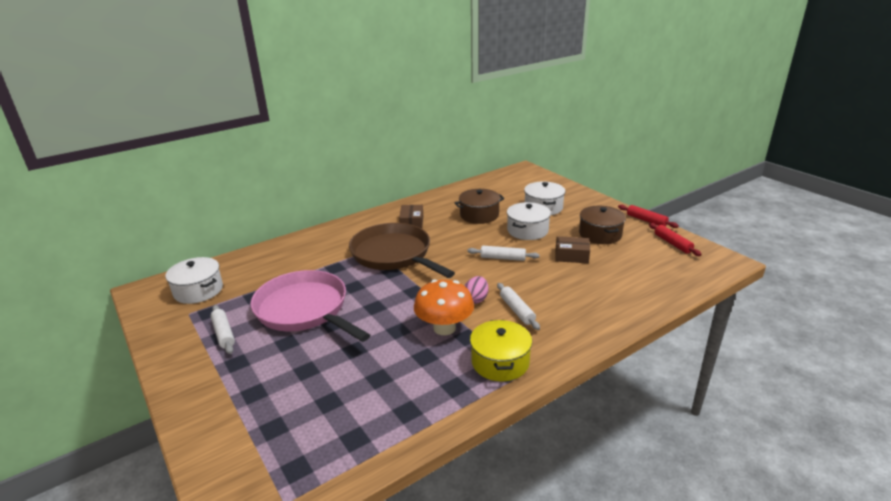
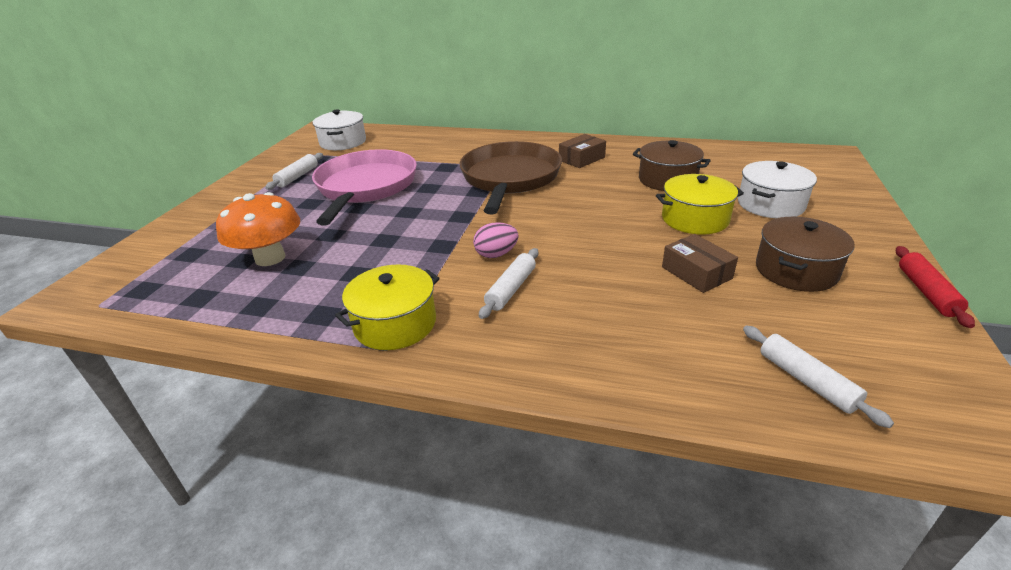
camera: 50 degrees right, 5 degrees up
(444, 328) = (419, 261): orange mushroom -> orange mushroom (270, 258)
(502, 258) = (605, 232): white rolling pin -> white rolling pin (806, 381)
(527, 230) = (695, 219): white pot -> yellow pot
(672, 244) = (915, 347): red rolling pin -> none

